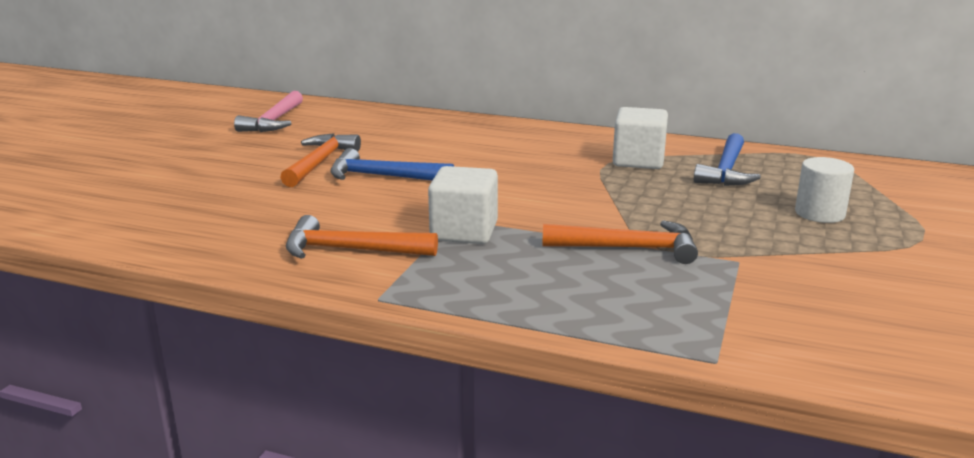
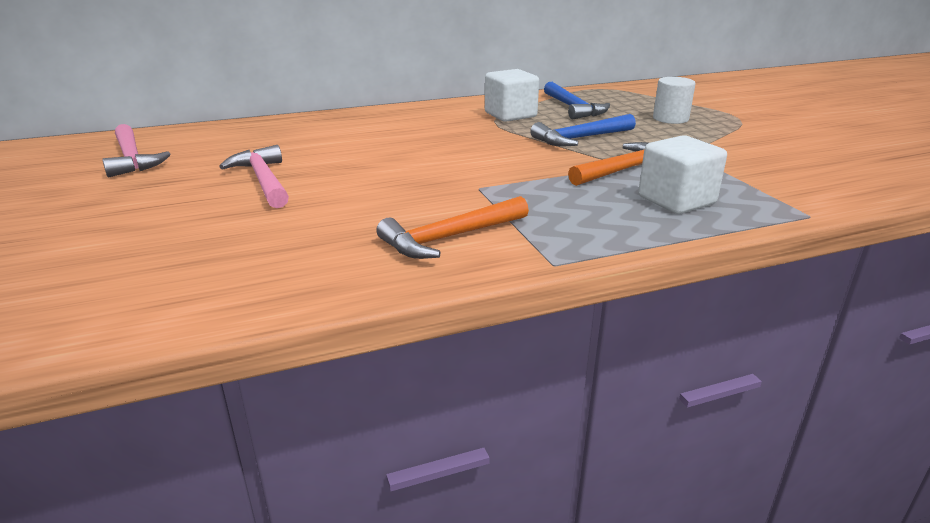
camera: 40 degrees left, 5 degrees up
(320, 162) = (263, 180): orange hammer -> pink hammer
(383, 176) = (349, 175): blue hammer -> blue hammer (580, 138)
(464, 232) = (503, 194): white cube -> white cube (676, 200)

